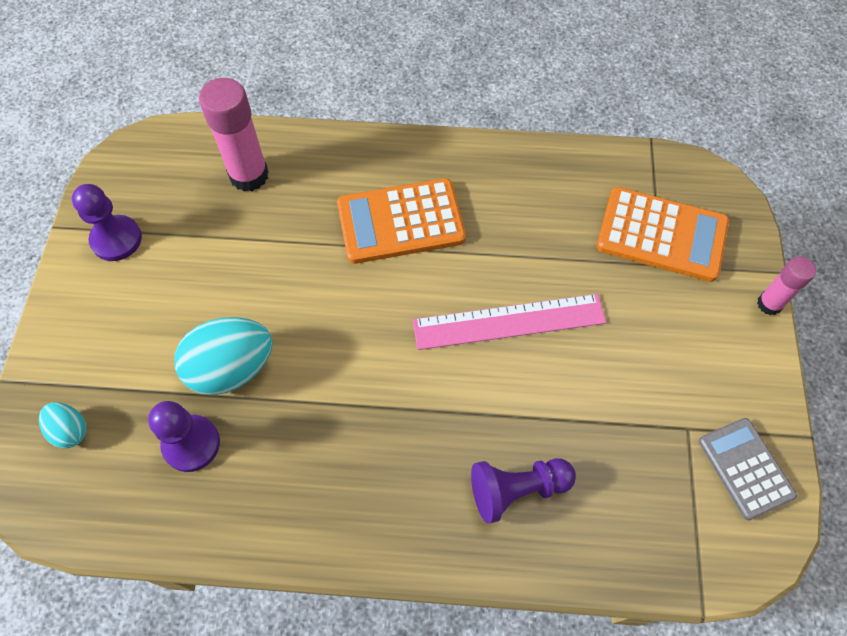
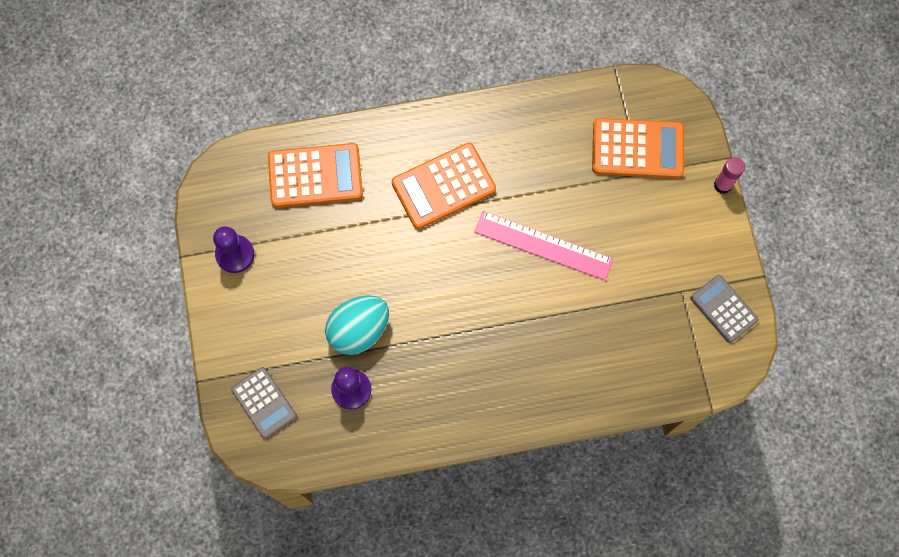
camera: 15 degrees left, 10 degrees up
(70, 430) = (264, 402): turquoise egg -> grey calculator
(249, 175) = (315, 176): pink glue stick -> orange calculator
(509, 321) = (543, 245): pink ruler -> pink ruler turned 45 degrees clockwise
(517, 490) = (578, 362): purple pawn -> none

